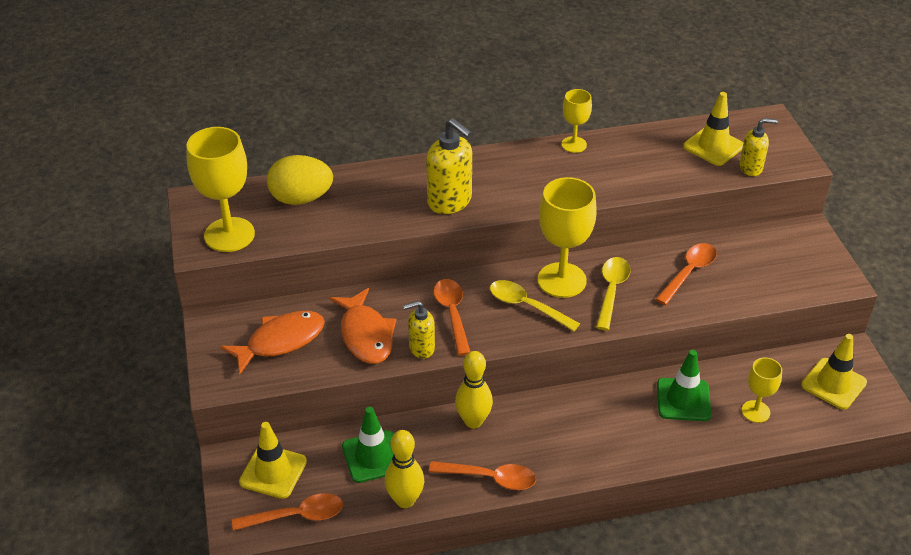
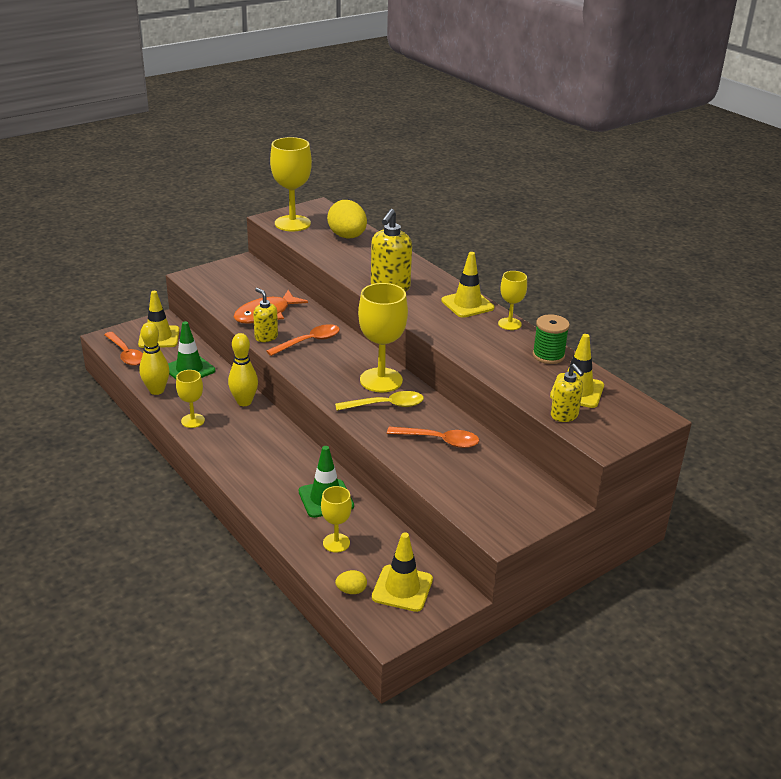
camera: 65 degrees right, 10 degrees down
(280, 341) = (240, 287): orange fish -> none
(490, 478) = (193, 421): orange spoon -> yellow goblet
(519, 159) = (467, 304): none -> yellow traffic cone
(526, 306) = (339, 370): yellow spoon -> none
(644, 141) = (548, 355): none -> green spool
(828, 420) = (351, 590): none -> yellow egg

